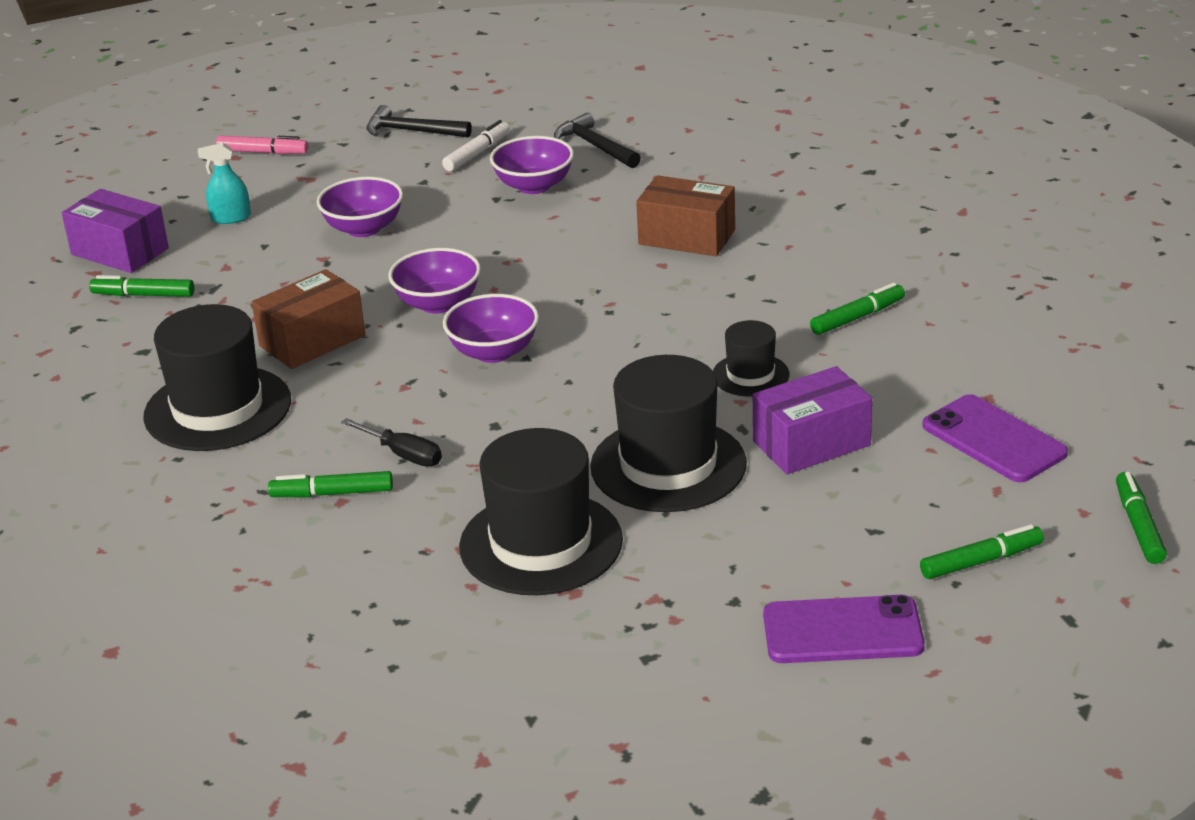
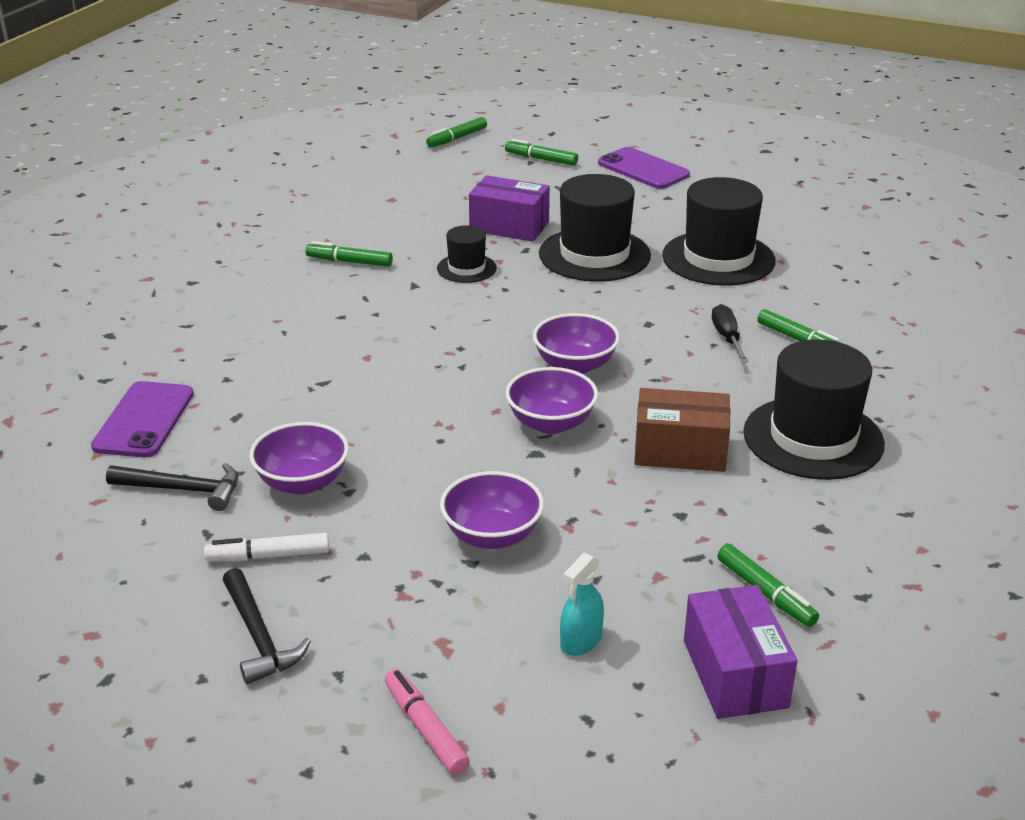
camera: 135 degrees left, 0 degrees up
(231, 218) = (581, 641): turquoise spray bottle -> turquoise spray bottle turned 90 degrees clockwise
(595, 146) = (183, 490): black hammer -> black hammer turned 90 degrees counterclockwise
(687, 237) = (311, 365): brown box -> none
(994, 439) = (432, 186): purple phone -> purple phone (144, 420)

